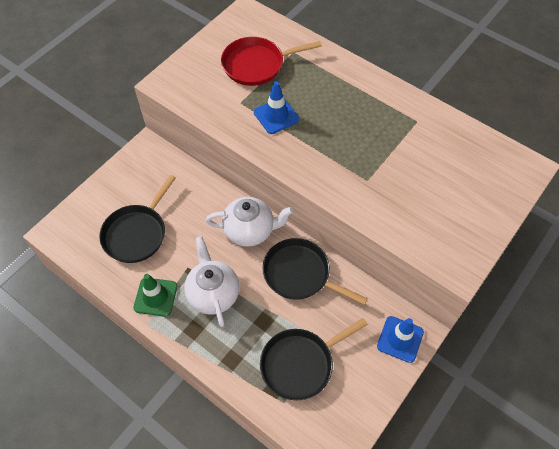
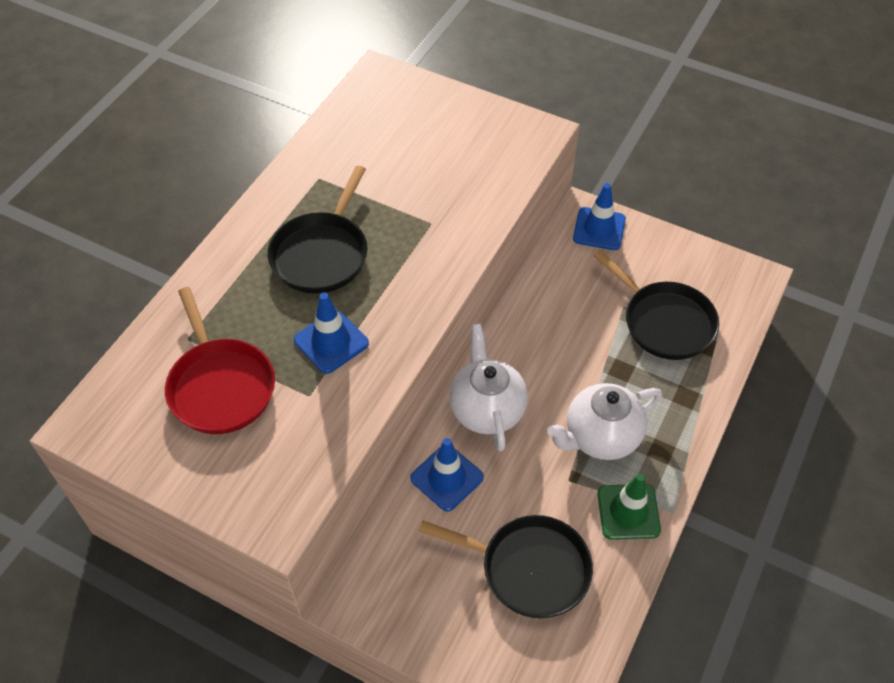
camera: 100 degrees left, 5 degrees down
(207, 201) = (447, 478): none -> blue traffic cone
(300, 274) = (541, 338): black pan -> black pan (322, 254)

